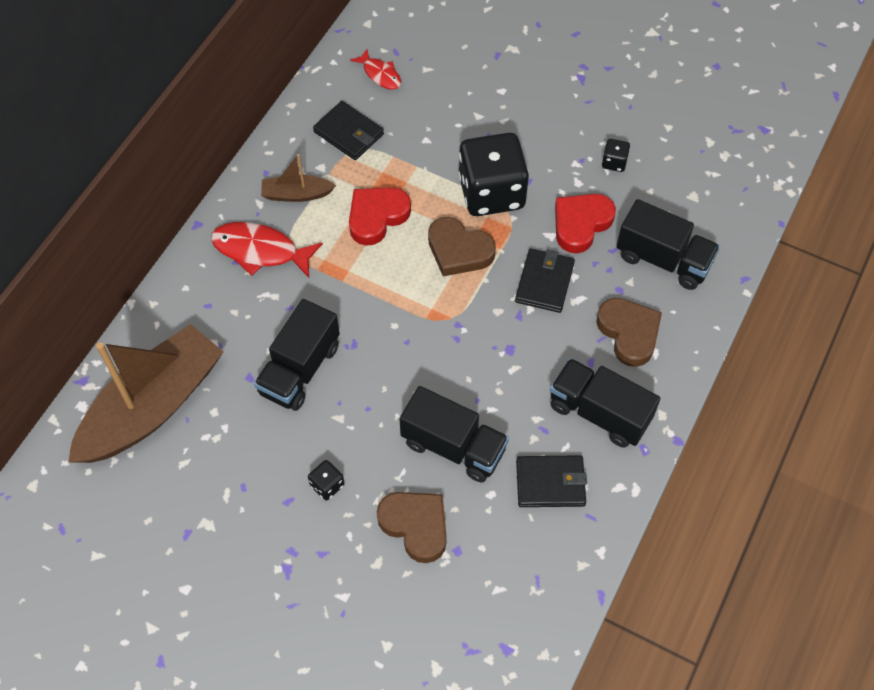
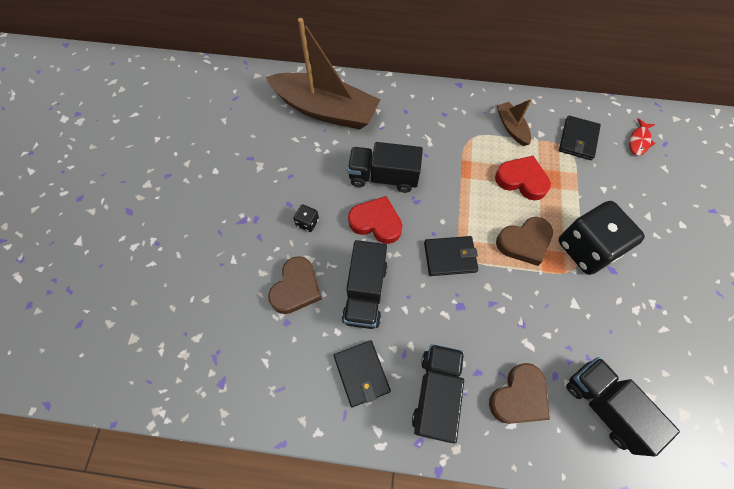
camera: 70 degrees right, 5 degrees up
(260, 251) = (458, 123): red fish -> none
(459, 250) = (524, 242): brown heart -> brown heart turned 120 degrees counterclockwise
(544, 282) = (530, 313): black wallet -> black wallet (450, 257)
(581, 224) = (598, 324): red heart -> red heart (376, 222)
(614, 162) = (674, 333): black dice -> none
(663, 259) = (604, 406): black truck -> black truck turned 135 degrees clockwise

